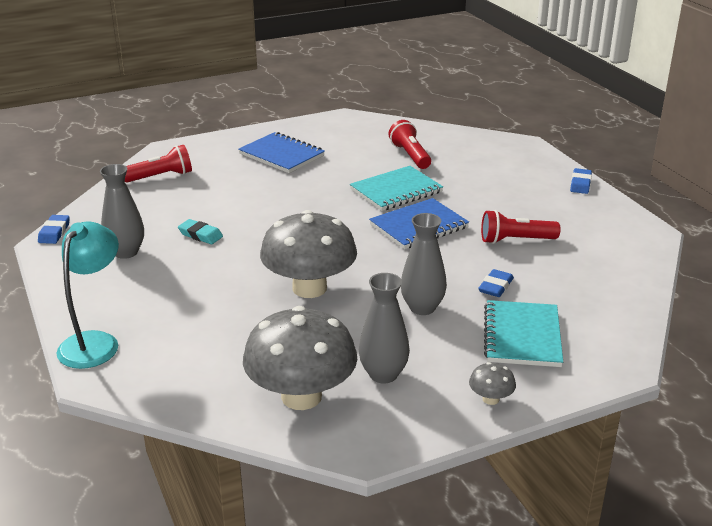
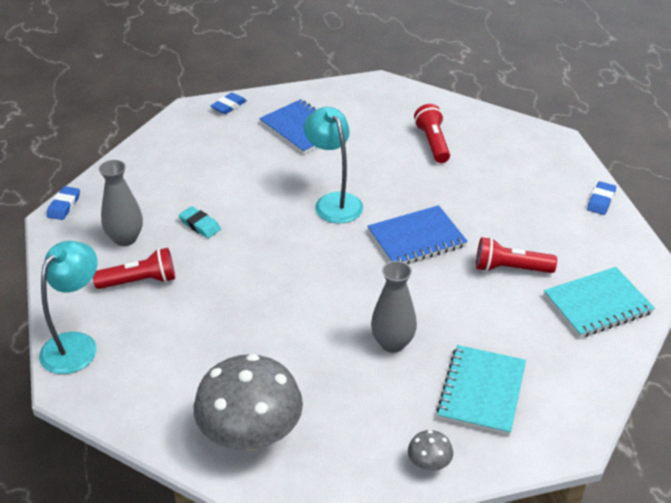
camera: 10 degrees right, 10 degrees up
(161, 176) = (177, 145): red flashlight -> red flashlight (140, 281)
(309, 288) = (289, 305): grey mushroom -> none
(329, 206) = (334, 202): none -> turquoise lamp
(383, 374) = (334, 419): grey vase -> none
(396, 191) = (406, 189): turquoise notebook -> turquoise notebook (597, 304)
(495, 286) = (473, 326): blue eraser -> blue eraser (229, 106)

